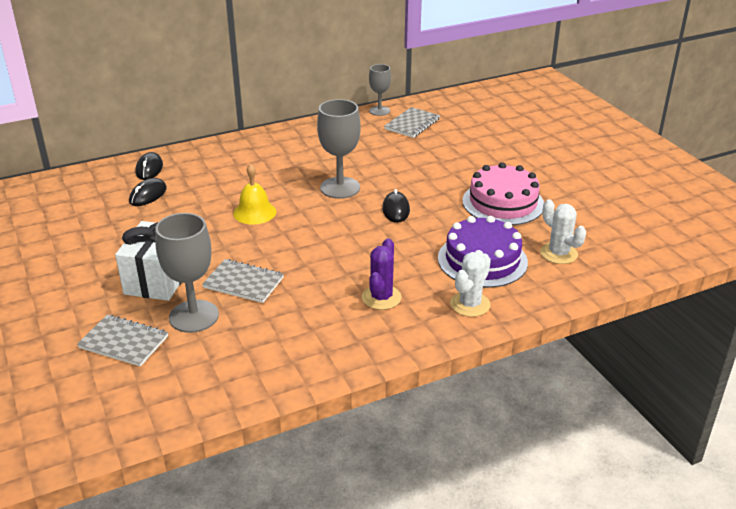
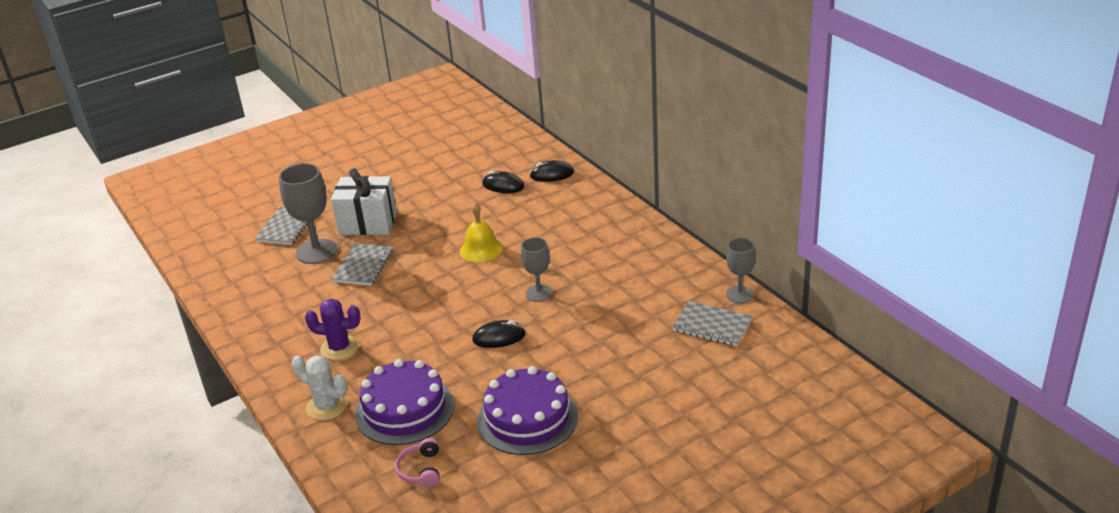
camera: 85 degrees right, 0 degrees up
(340, 188) = (538, 293): grey goblet -> grey goblet, size x0.61
(503, 203) = (527, 418): pink cake -> purple cake
(558, 253) = (420, 470): white cactus -> pink headphones

